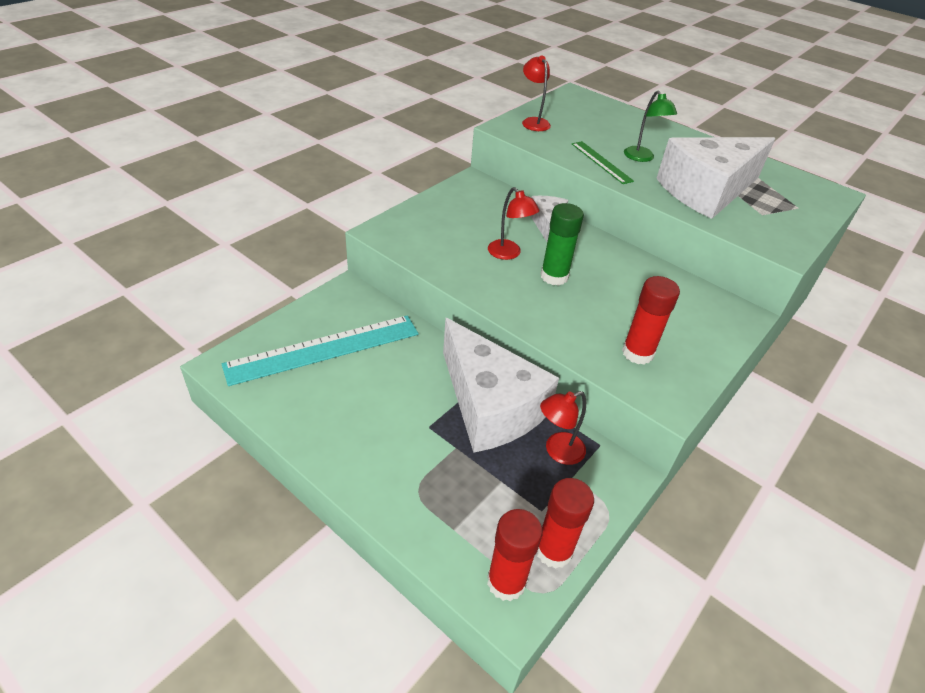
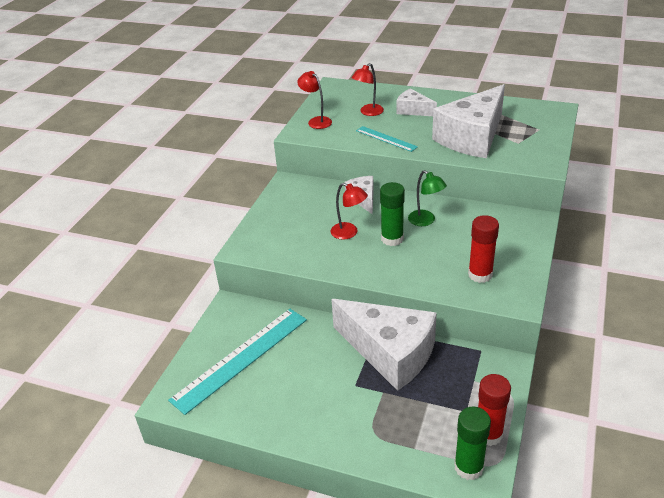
camera: 15 degrees left, 5 degrees down
(506, 582) = (468, 467): red glue stick -> green glue stick
(557, 451) = (455, 366): red lamp -> red lamp (368, 112)
(601, 162) = (386, 138): green ruler -> turquoise ruler
(642, 158) = (413, 125): green lamp -> green lamp (425, 221)
(651, 143) = (413, 110): none -> white cheese

